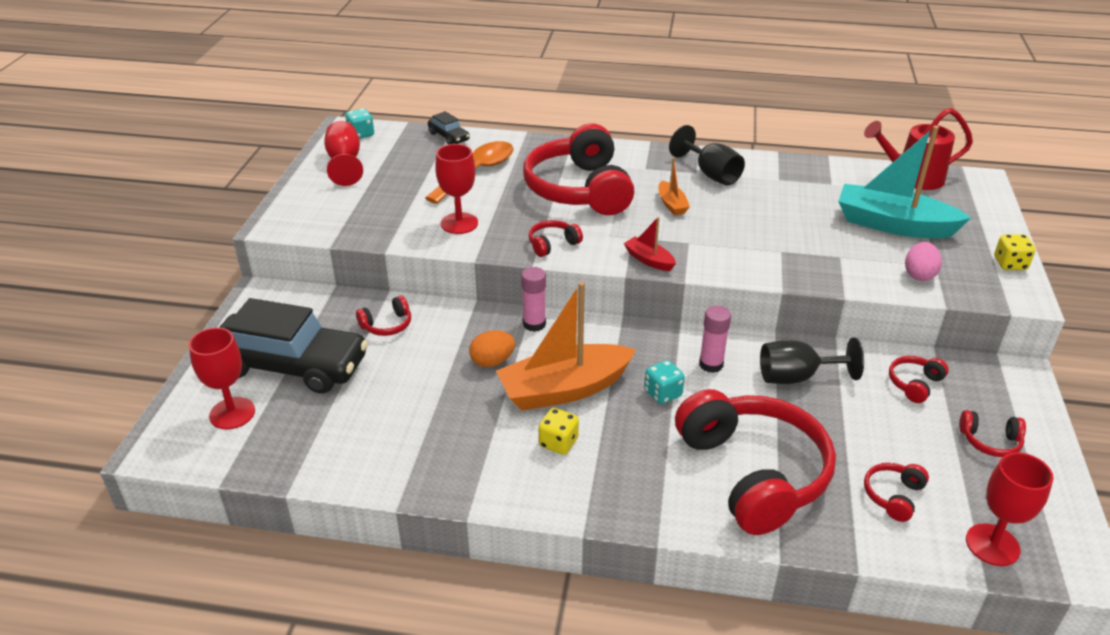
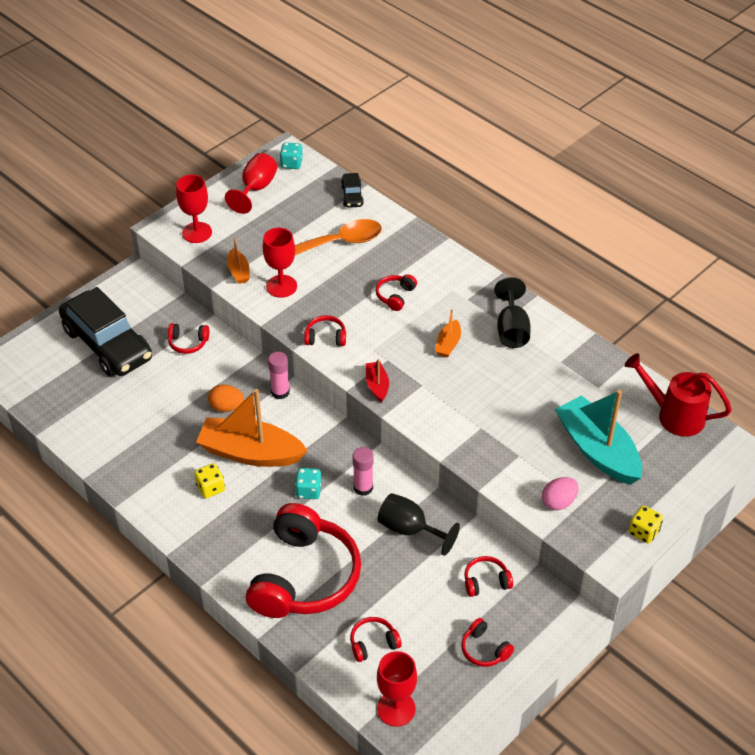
camera: 35 degrees right, 10 degrees up
(232, 413) = (49, 362): red goblet -> red goblet (197, 232)
(400, 229) = (238, 271): none -> orange boat
(579, 189) = (395, 296): red headphones -> red headphones, size x0.41

